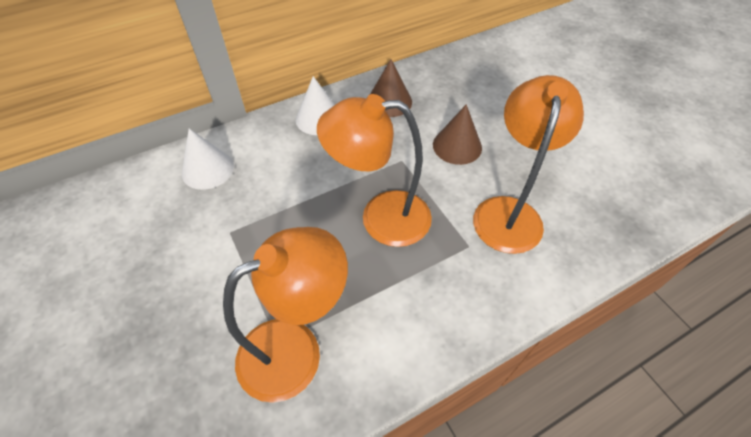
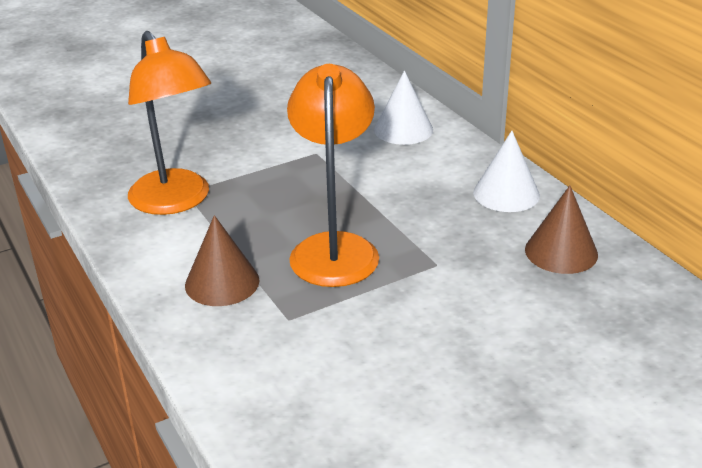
camera: 90 degrees right, 20 degrees down
(457, 146) = (475, 316): brown cone -> brown cone (222, 282)
(509, 212) = (345, 360): orange lamp -> none

